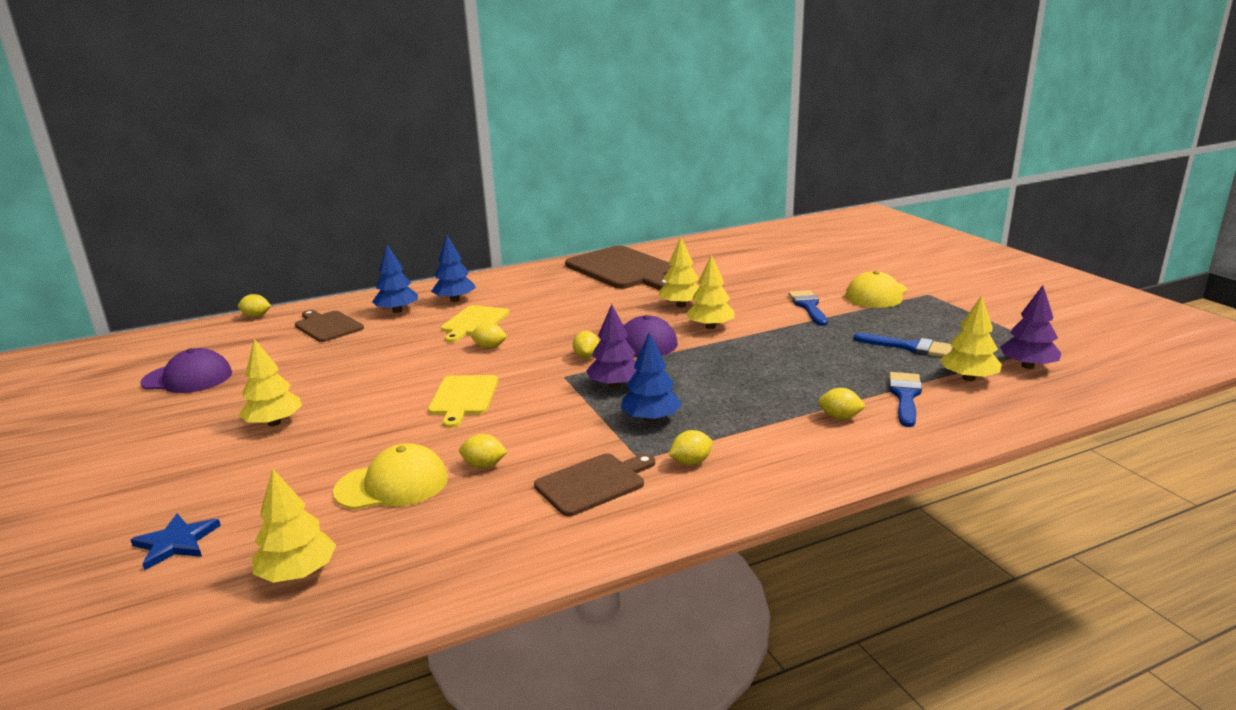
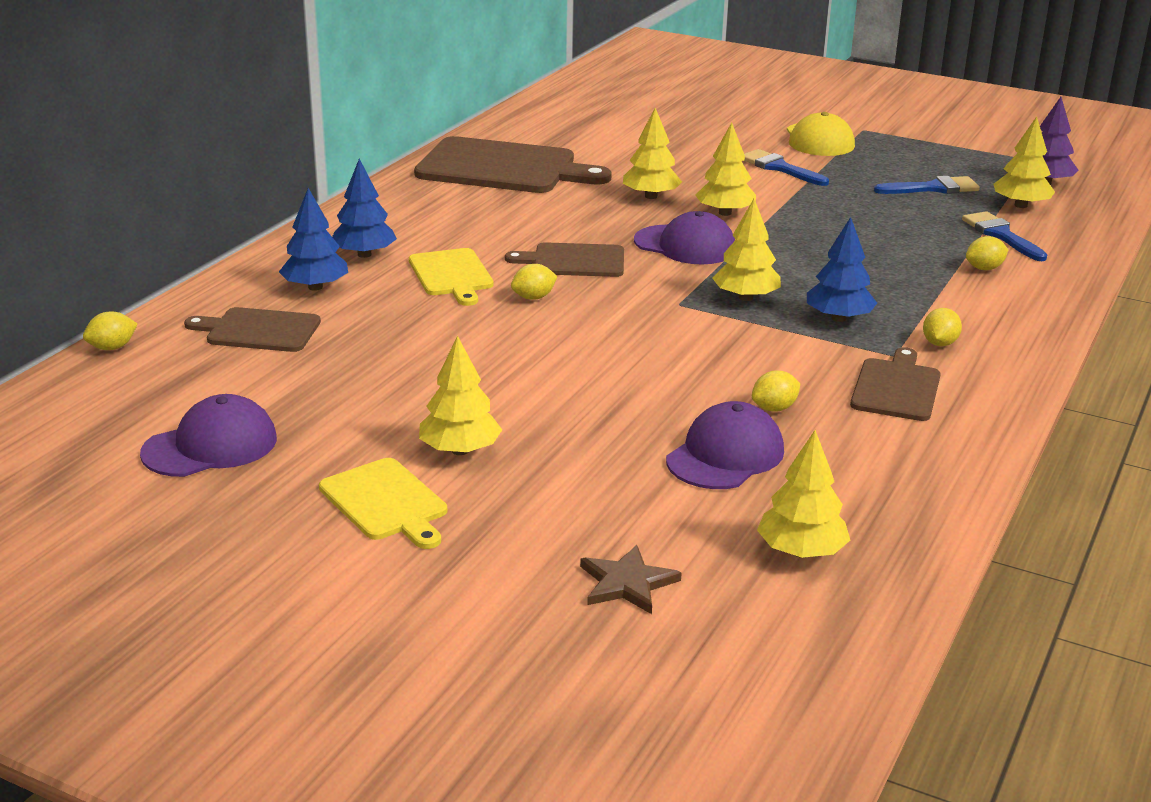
camera: 40 degrees left, 5 degrees up
(176, 543) = (627, 583): blue star -> brown star
(392, 485) = (725, 455): yellow cap -> purple cap
(463, 398) = (619, 356): yellow cutting board -> yellow cutting board (386, 502)
(555, 332) = (574, 261): none -> brown cutting board
(586, 357) = (661, 278): yellow lemon -> none
(615, 385) = (745, 297): purple tree -> yellow tree

